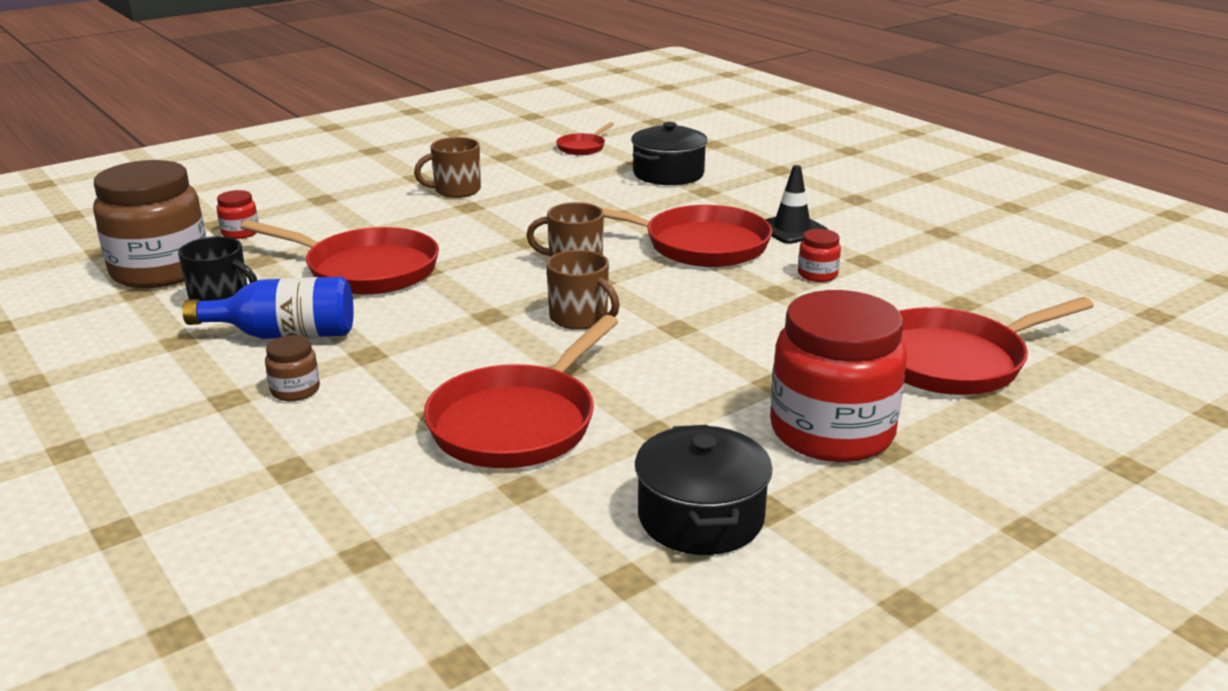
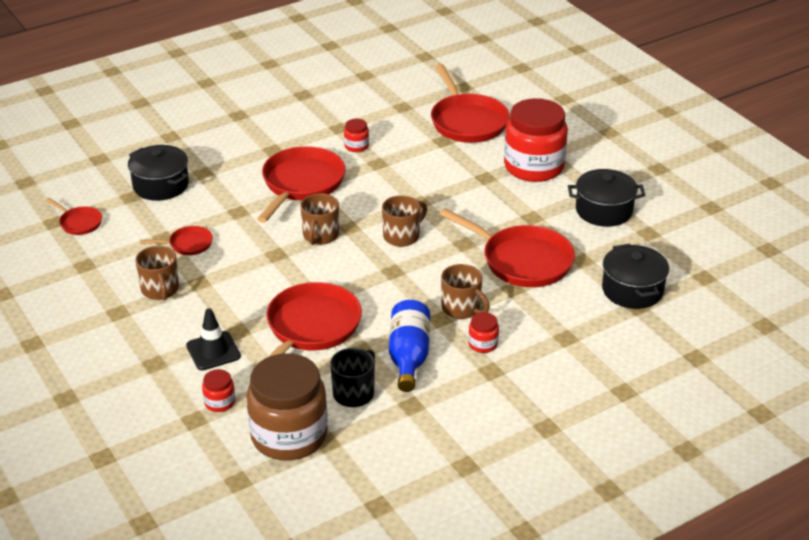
camera: 85 degrees left, 10 degrees up
(295, 390) = (483, 344): brown jar -> red jar
(390, 371) = (462, 308): none -> brown mug
(419, 550) = (632, 290): none -> black pot
(546, 195) = (187, 244): none -> red pan
(791, 229) = (284, 146): black traffic cone -> black traffic cone (213, 351)

